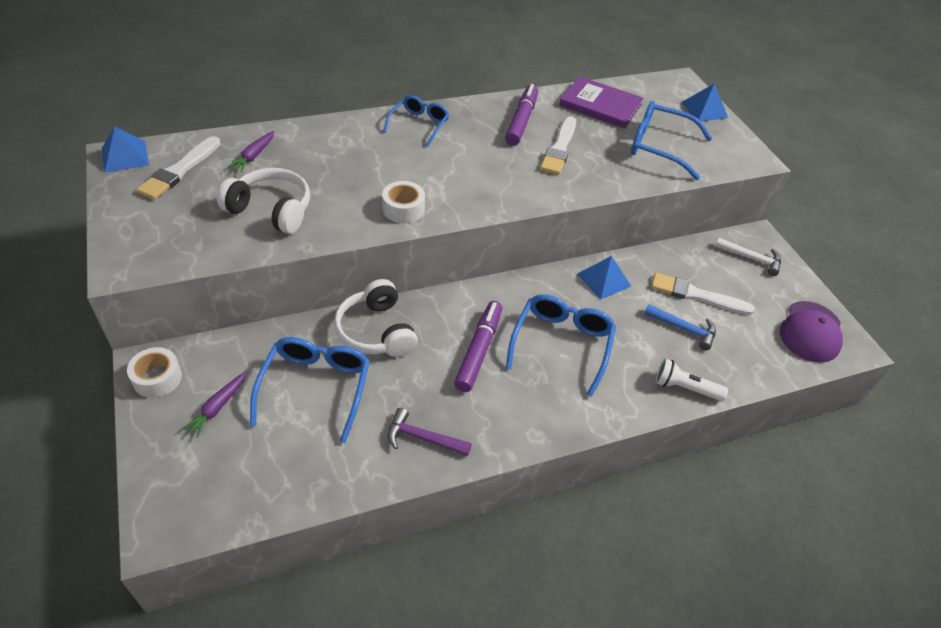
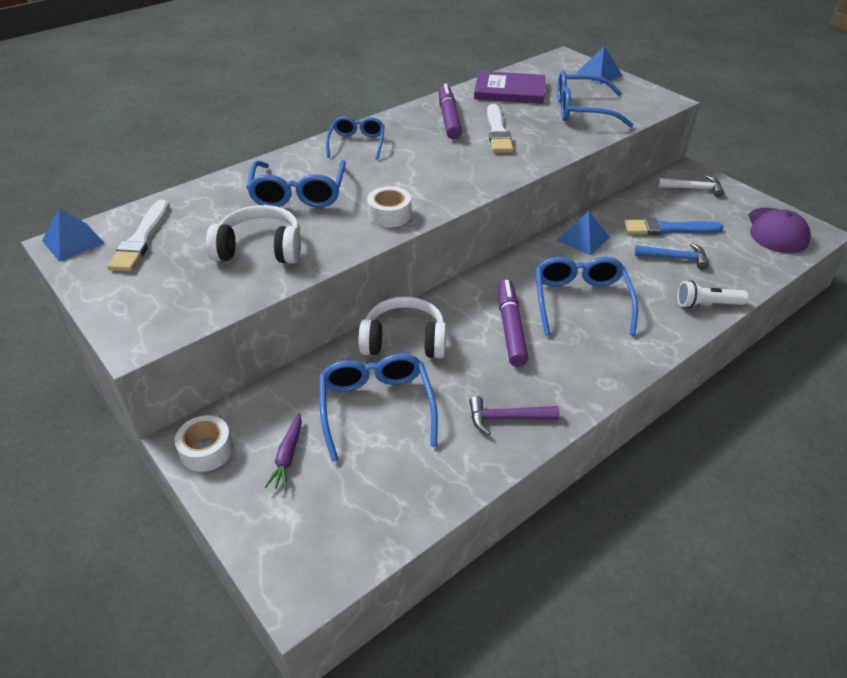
camera: 15 degrees left, 5 degrees down
(254, 156) = (211, 207): purple carrot -> none
(336, 163) = (298, 193): none -> blue glasses
(376, 331) = (404, 340): white headphones -> white headphones turned 135 degrees clockwise
(696, 295) = (668, 229): white brush -> blue brush

